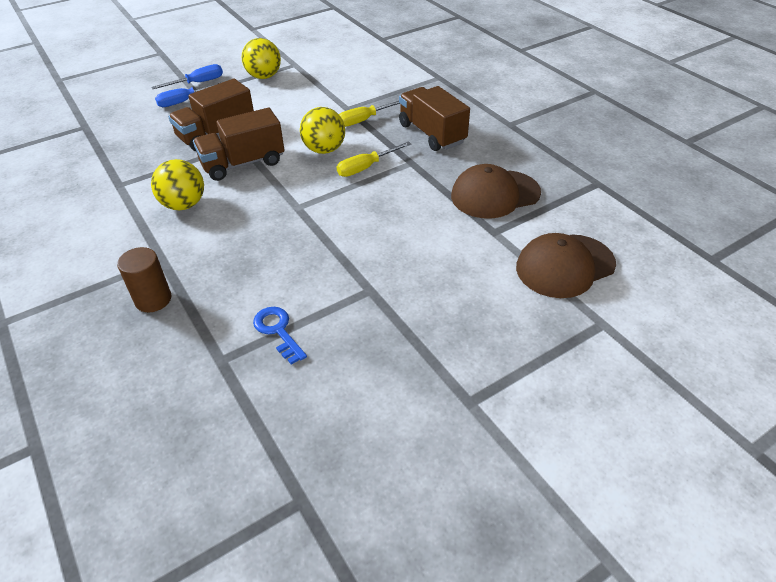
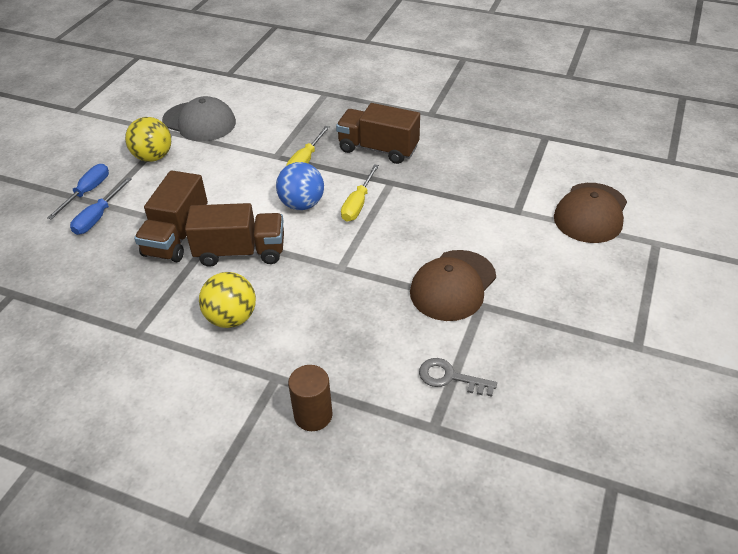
camera: 35 degrees left, 0 degrees up
(243, 163) = (240, 252): brown truck -> brown truck turned 120 degrees counterclockwise
(278, 331) = (450, 377): blue key -> grey key
(322, 64) = (199, 122): none -> grey cap
(324, 150) = (302, 204): yellow ball -> blue ball
(495, 194) = (484, 180): brown cap -> brown cap (453, 285)

